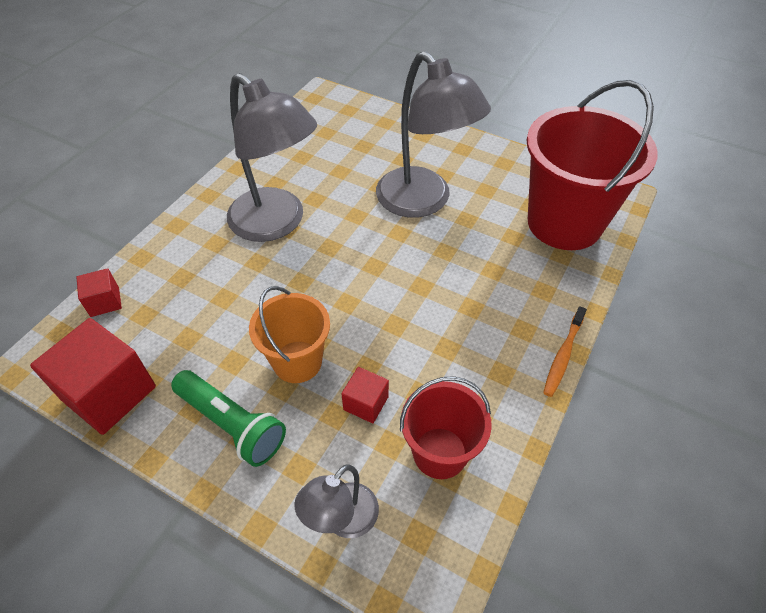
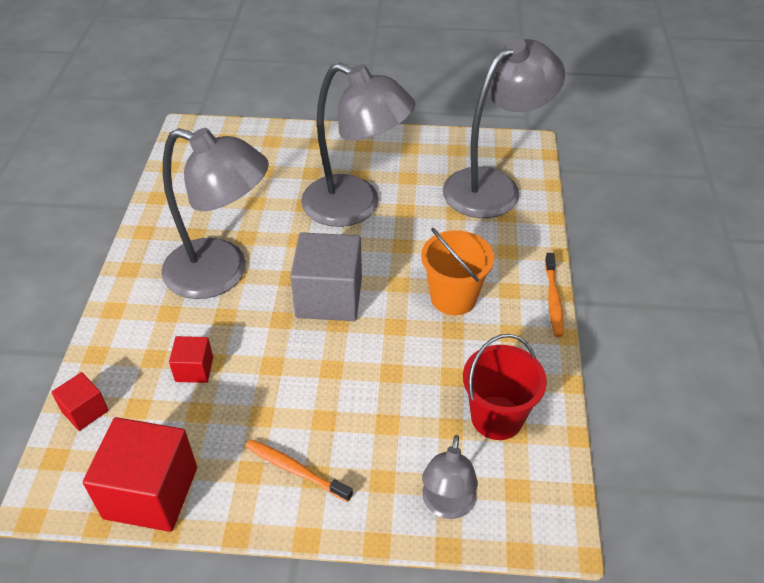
camera: 25 degrees left, 5 degrees down
(231, 424) = (295, 470): green flashlight -> orange toothbrush
(297, 361) = (323, 392): orange bucket -> orange bucket (453, 298)
(352, 276) = (329, 297): none -> grey cube
(366, 403) = (409, 403): red cube -> red cube (194, 369)
(564, 223) = (493, 186): red bucket -> grey lamp

